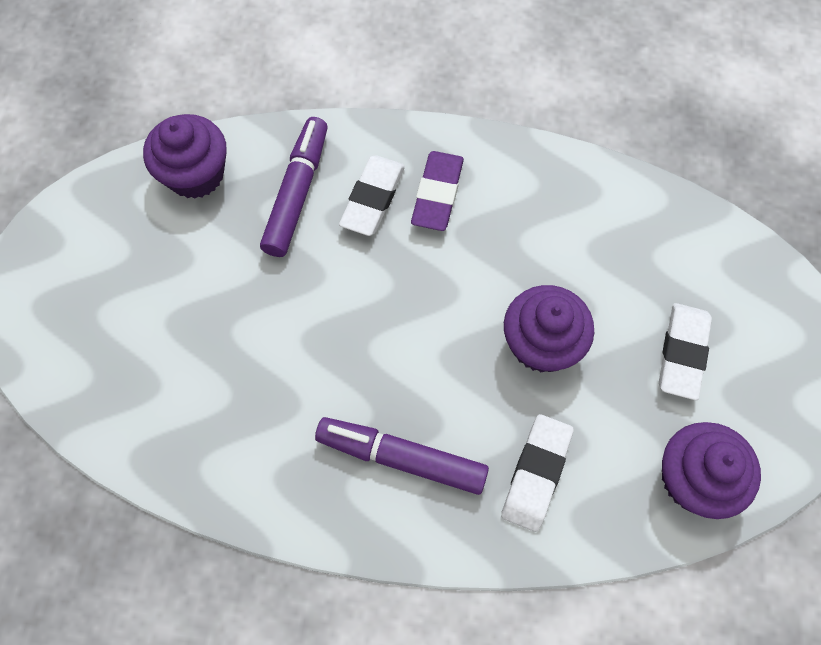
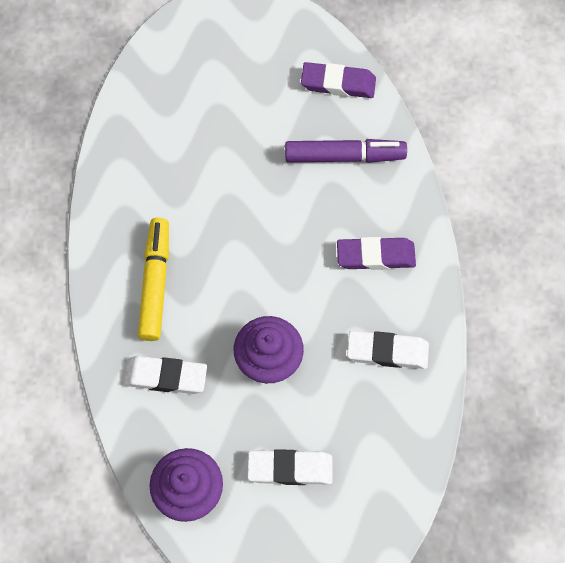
camera: 75 degrees right, 0 degrees up
(196, 174) = (338, 83): purple cupcake -> purple eraser
(373, 199) = (356, 210): white eraser -> white eraser (387, 352)
(402, 458) = (155, 283): purple marker -> yellow marker

